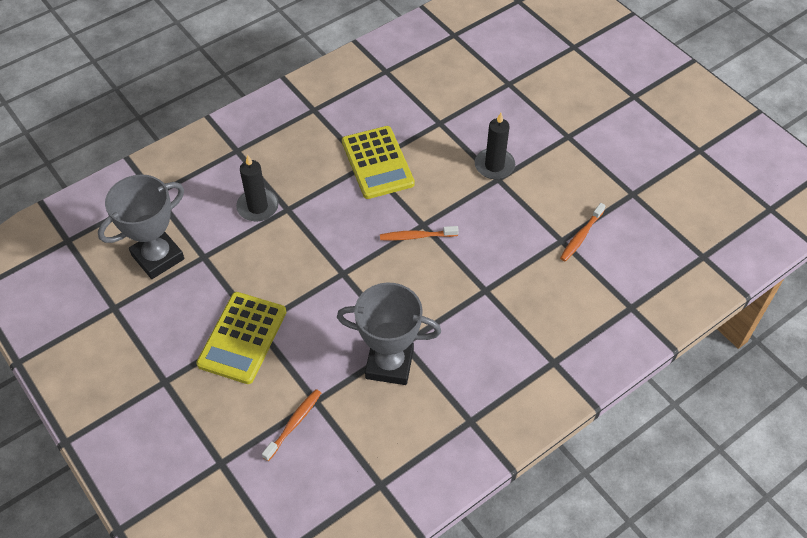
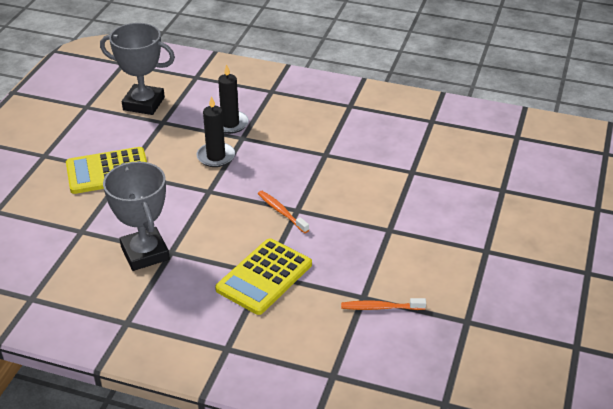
camera: 55 degrees right, 15 degrees down
(293, 424) = (53, 230): orange toothbrush -> none
(377, 163) = (333, 159): yellow calculator -> yellow calculator (264, 277)
(494, 165) = (401, 221): black candle -> black candle (216, 157)

